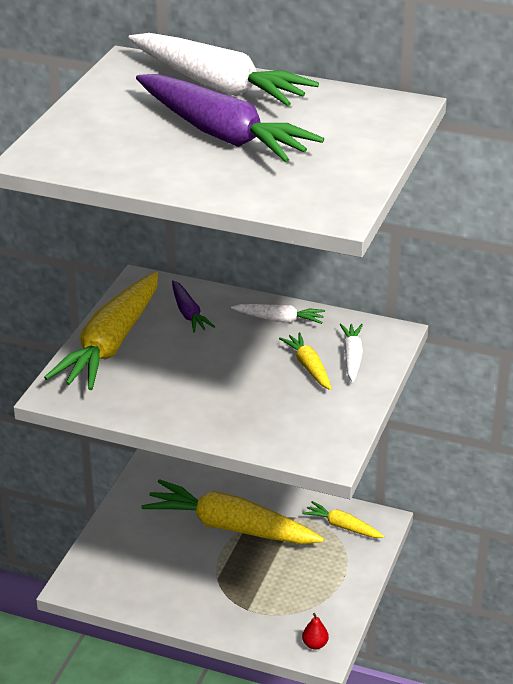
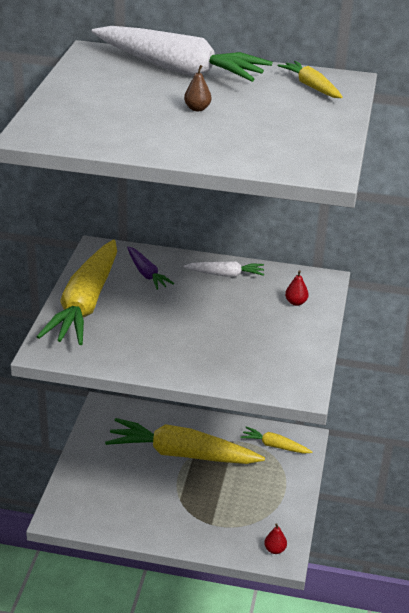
camera: 10 degrees left, 0 degrees up
(222, 135) = (197, 109): purple carrot -> brown pear
(308, 367) = (261, 313): yellow carrot -> yellow carrot (311, 86)
(352, 357) = (296, 302): white carrot -> red pear

